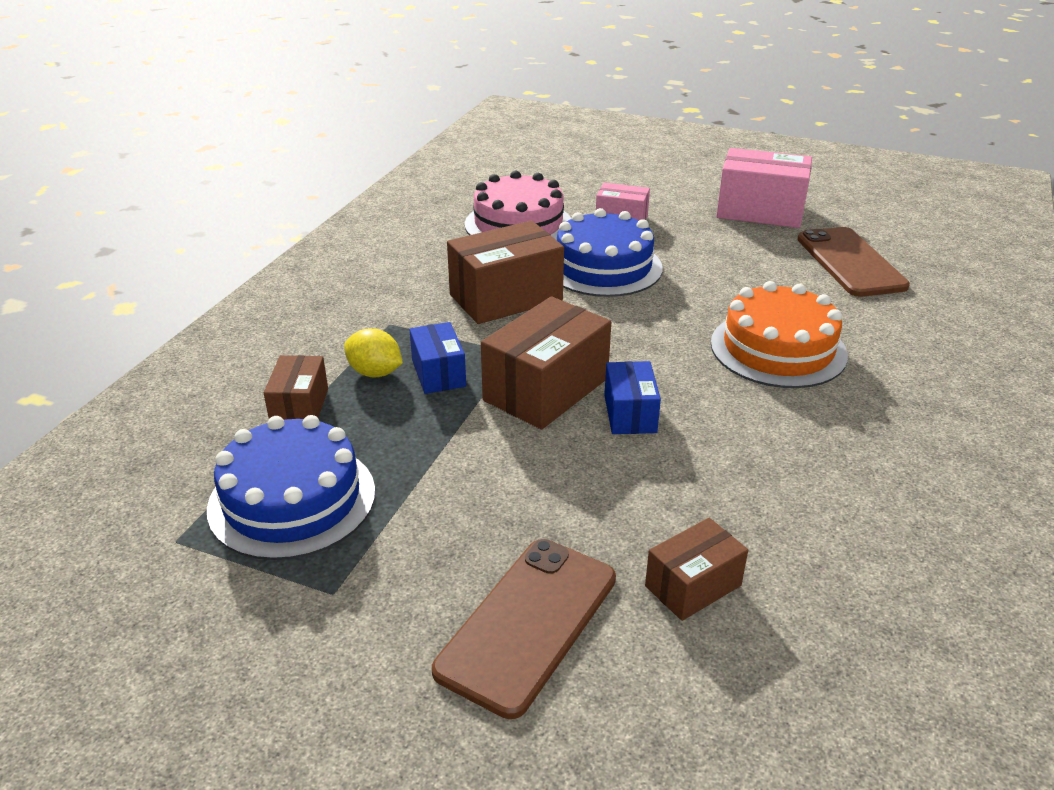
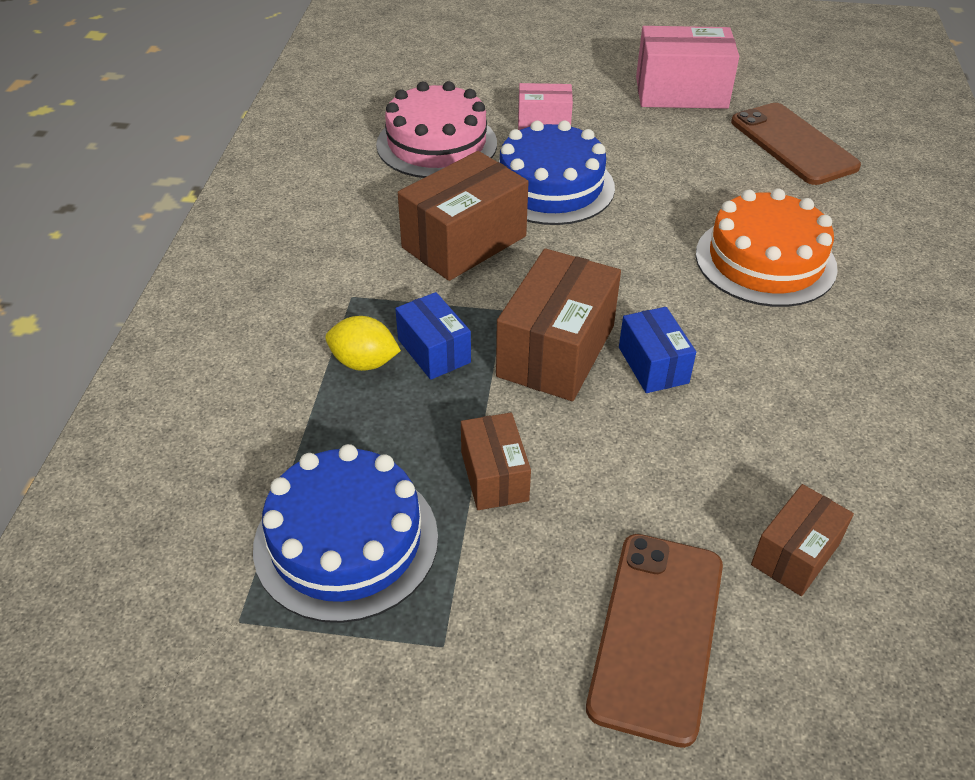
camera: 15 degrees left, 10 degrees up
(300, 407) = (300, 422): brown box -> brown box (494, 476)

